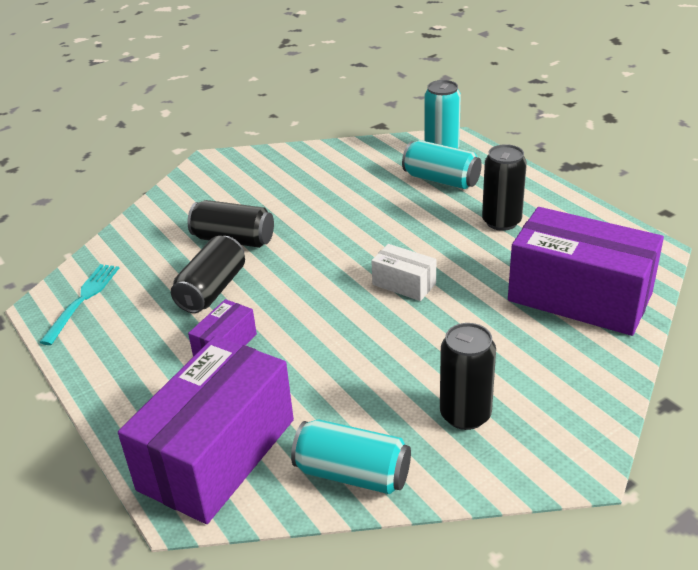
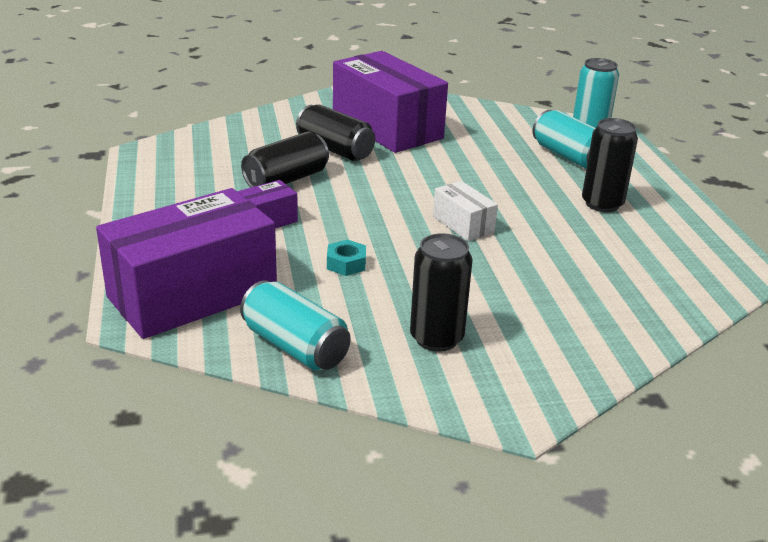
camera: 20 degrees right, 5 degrees down
(83, 299) = (175, 156): turquoise fork -> none
(333, 365) = (346, 264): none -> turquoise nut
(579, 297) = (632, 284): purple box -> purple box (387, 127)

